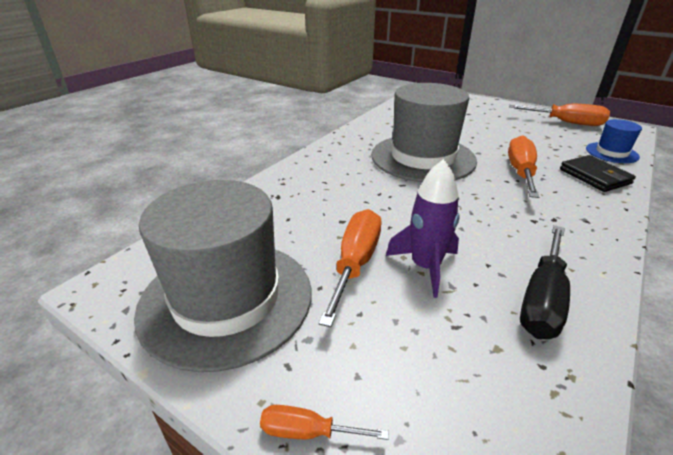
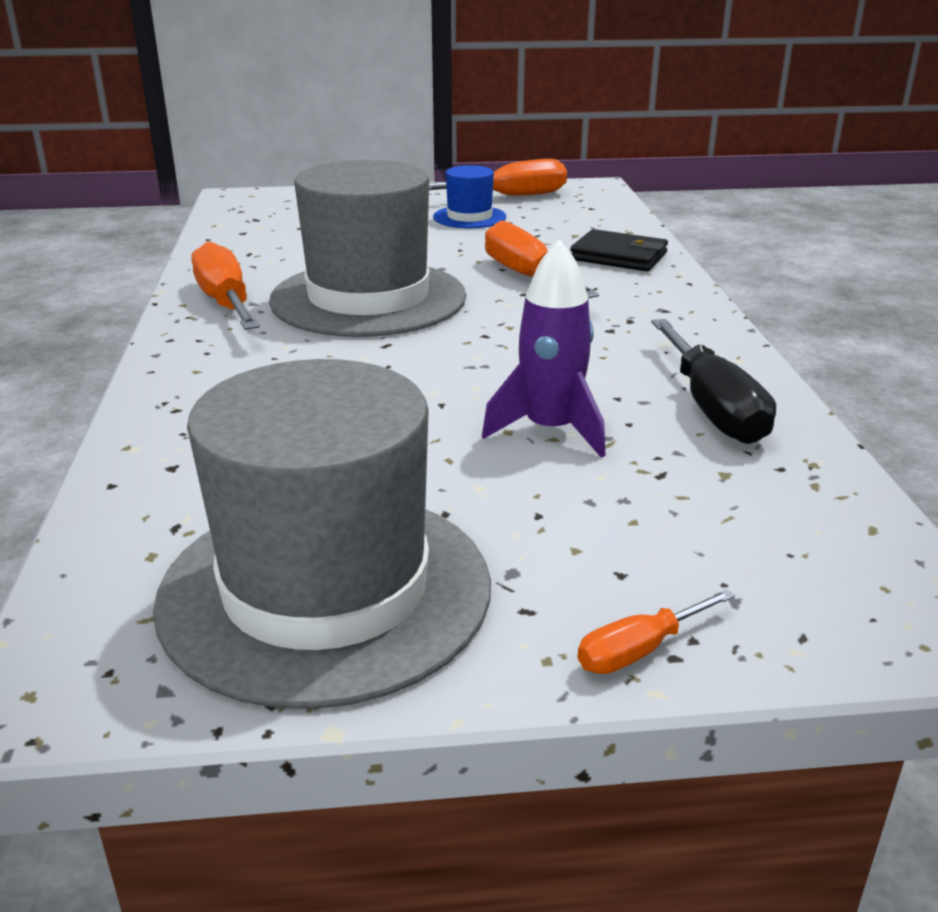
camera: 40 degrees left, 5 degrees down
(355, 263) = (455, 464): orange screwdriver -> orange screwdriver (226, 302)
(611, 153) = (606, 222): blue hat -> blue hat (469, 217)

